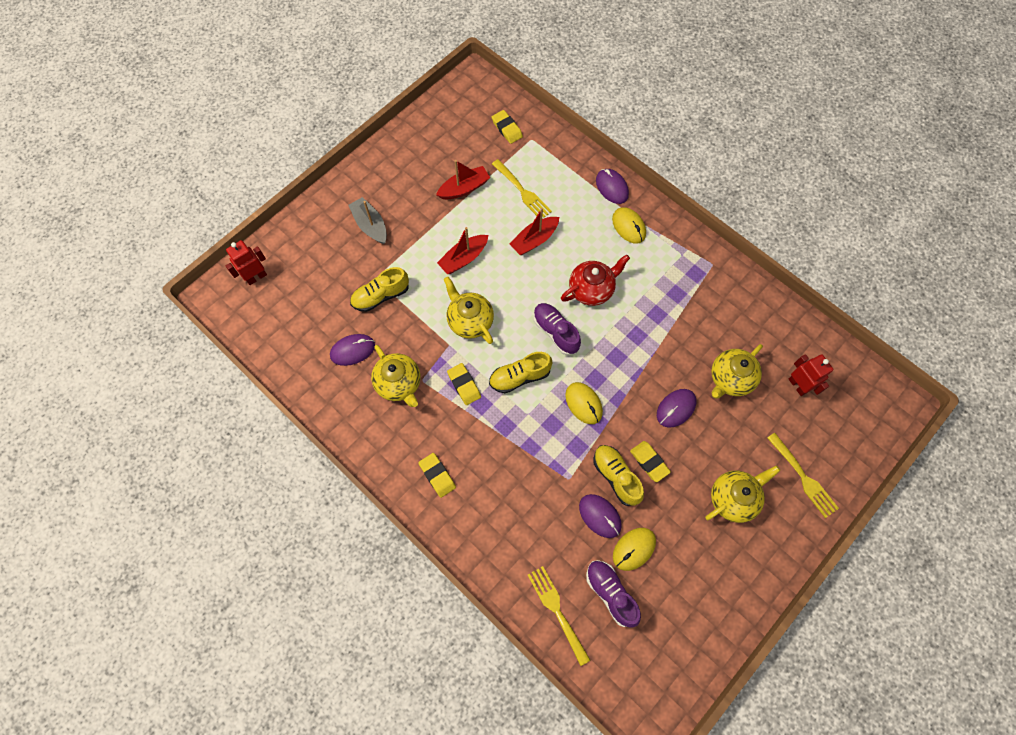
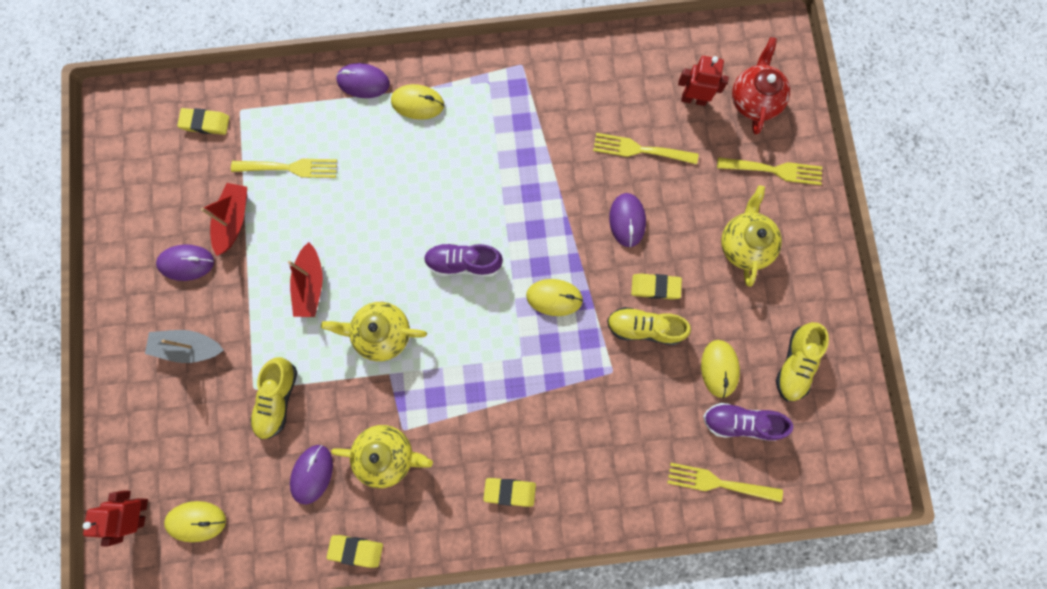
camera: 50 degrees left, 10 degrees up
(274, 310) = (196, 521): none -> yellow mouse
(464, 385) = (442, 393): yellow eraser -> yellow eraser (356, 550)
(520, 377) = (479, 334): yellow shoe -> yellow shoe (795, 364)
(534, 240) = (352, 201): red boat -> none
(592, 289) = (450, 193): red teapot -> red teapot (754, 100)
(600, 516) = (667, 373): purple mouse -> purple mouse (186, 263)
(730, 379) = (640, 149): yellow teapot -> yellow fork

